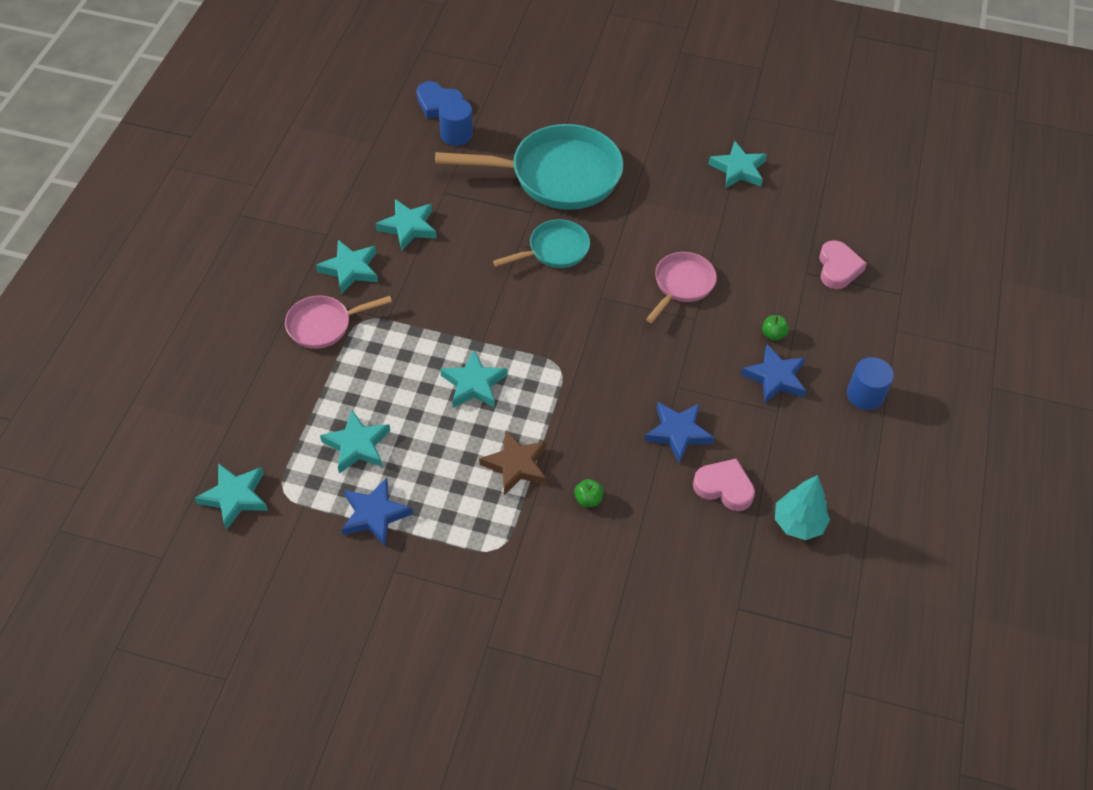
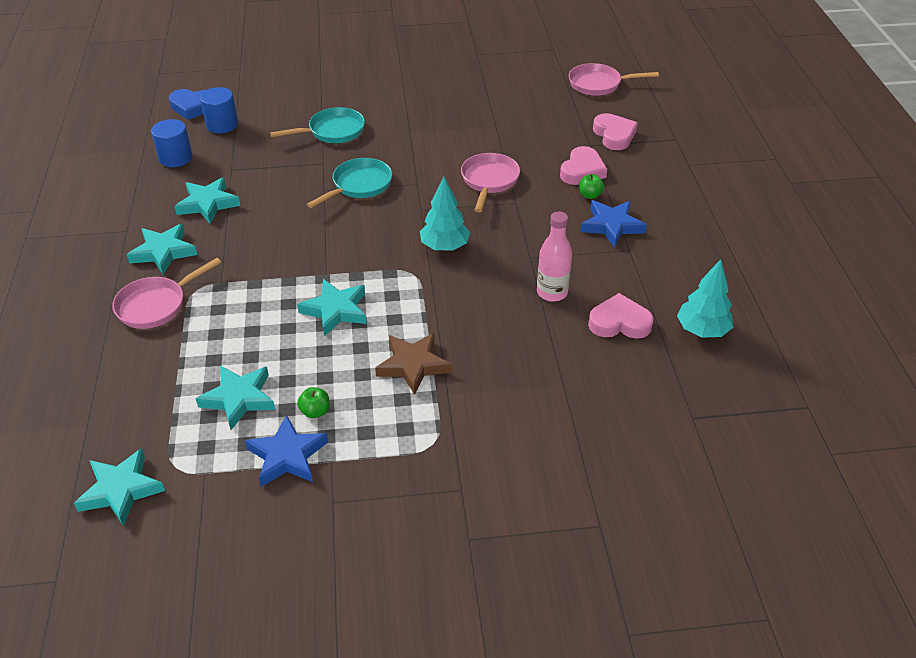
camera: 20 degrees left, 10 degrees down
(557, 175) = (333, 131): turquoise pan -> turquoise pan, size x0.53
(588, 499) = (499, 372): green apple -> green apple (315, 411)
(603, 347) = (444, 246): none -> turquoise tree
(678, 433) = (552, 292): blue star -> pink bottle
(738, 169) = (489, 90): turquoise star -> none
(781, 302) = (582, 171): none -> pink heart
(857, 196) = (598, 84): none -> pink pan
(865, 395) = (694, 217): blue cylinder -> blue cylinder (175, 158)

